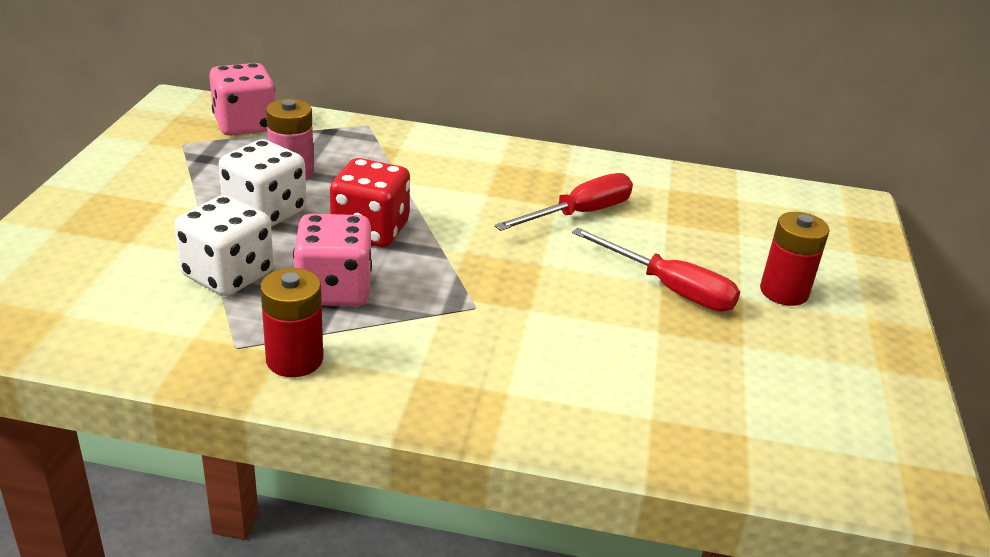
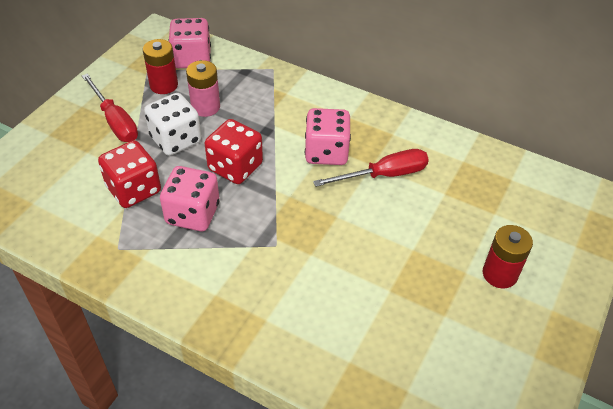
camera: 20 degrees right, 15 degrees up
(228, 275) = (134, 189): white dice -> red dice
(294, 359) = (147, 266): red battery -> red battery (164, 85)
(489, 200) = (326, 152): none -> pink dice
(669, 288) = (416, 255): red screwdriver -> red screwdriver (115, 121)

